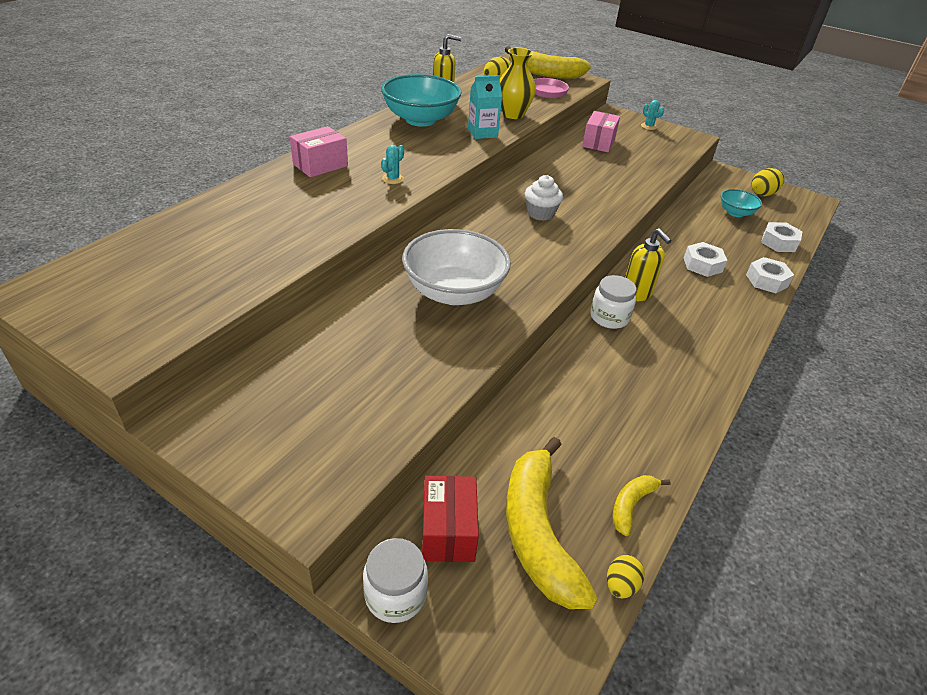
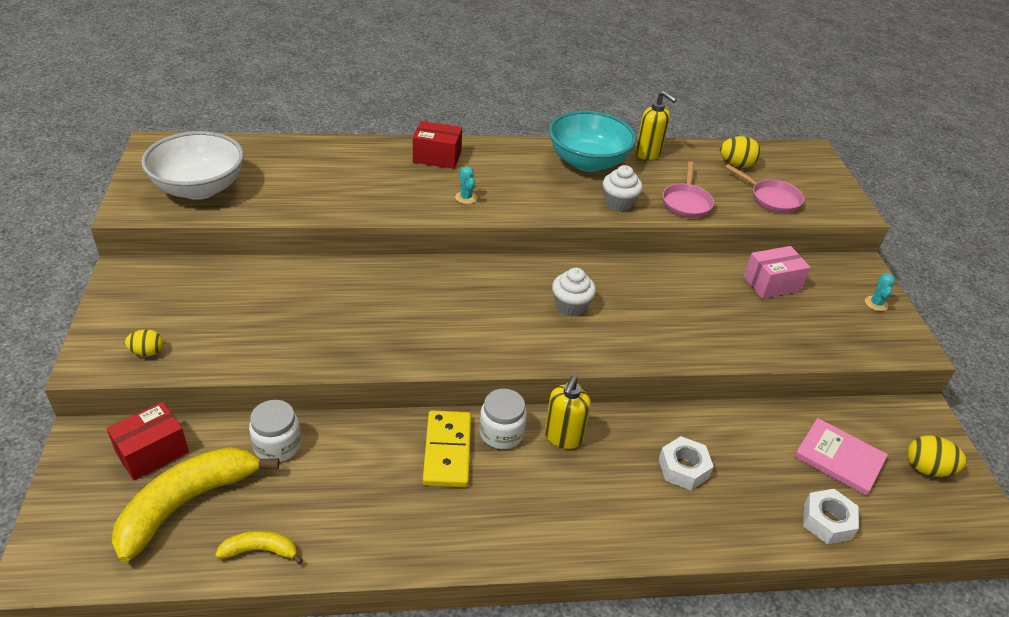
camera: 50 degrees right, 0 degrees up
(320, 165) = (437, 157): pink box -> red box
(393, 179) = (466, 198): turquoise cactus -> turquoise cactus turned 75 degrees clockwise
(395, 594) = (79, 454): white jar -> white jar (277, 445)
(454, 292) = (385, 313): white bowl -> white bowl (199, 188)
(482, 133) = (619, 203): turquoise carton -> white cupcake
(513, 114) = (686, 202): yellow vase -> pink pan
(543, 73) = (816, 179): yellow banana -> none
(605, 350) = (447, 451): none -> yellow domino
(621, 585) = (168, 578): yellow egg -> yellow egg (147, 352)
(735, 213) = (839, 458): turquoise bowl -> pink book
(766, 281) = (724, 536): white nut -> none

